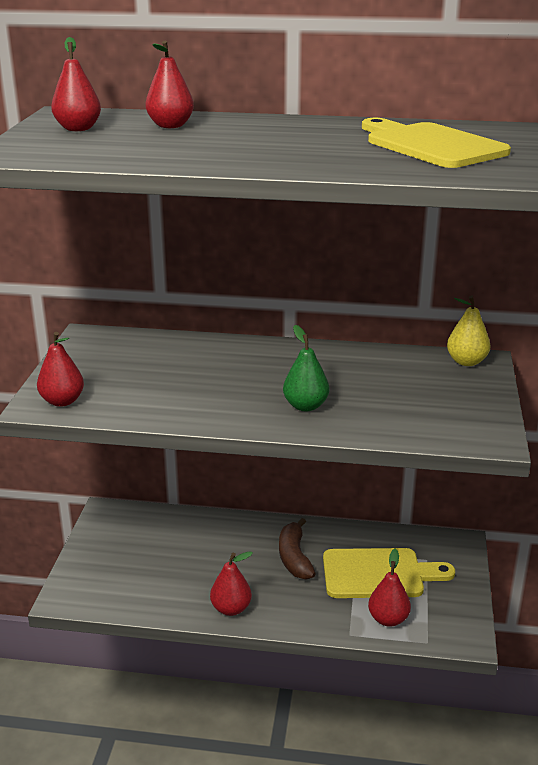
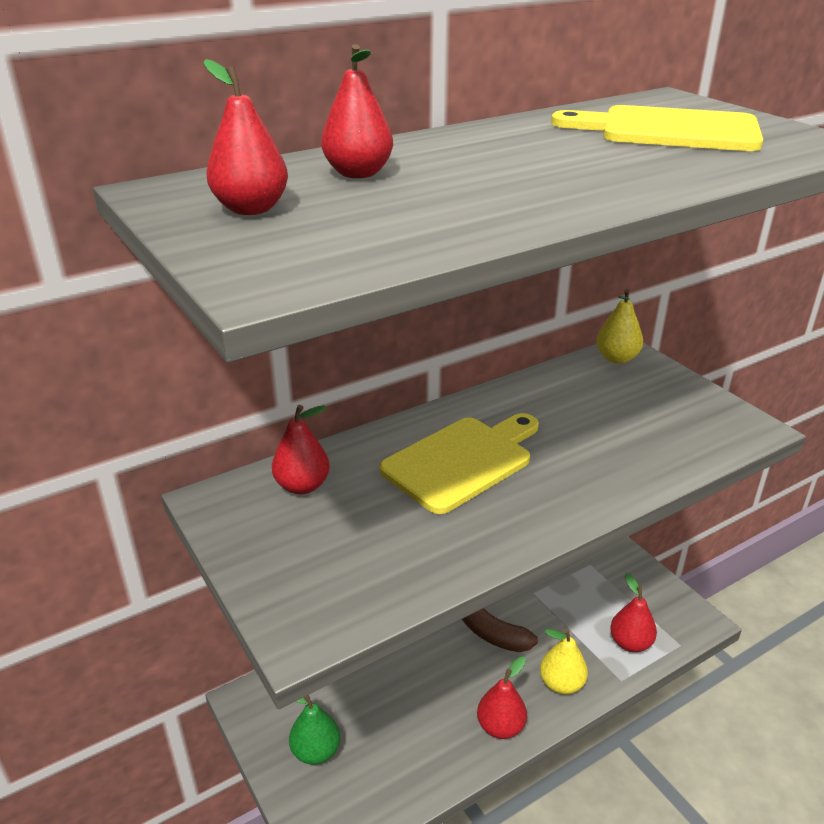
camera: 40 degrees left, 5 degrees up
(62, 401) = (322, 610): red pear -> red pear (302, 486)
(303, 611) = (561, 684): none -> yellow pear
(305, 406) = (571, 473): green pear -> green pear (316, 751)
(378, 574) = (573, 602): yellow cutting board -> yellow cutting board (461, 461)

